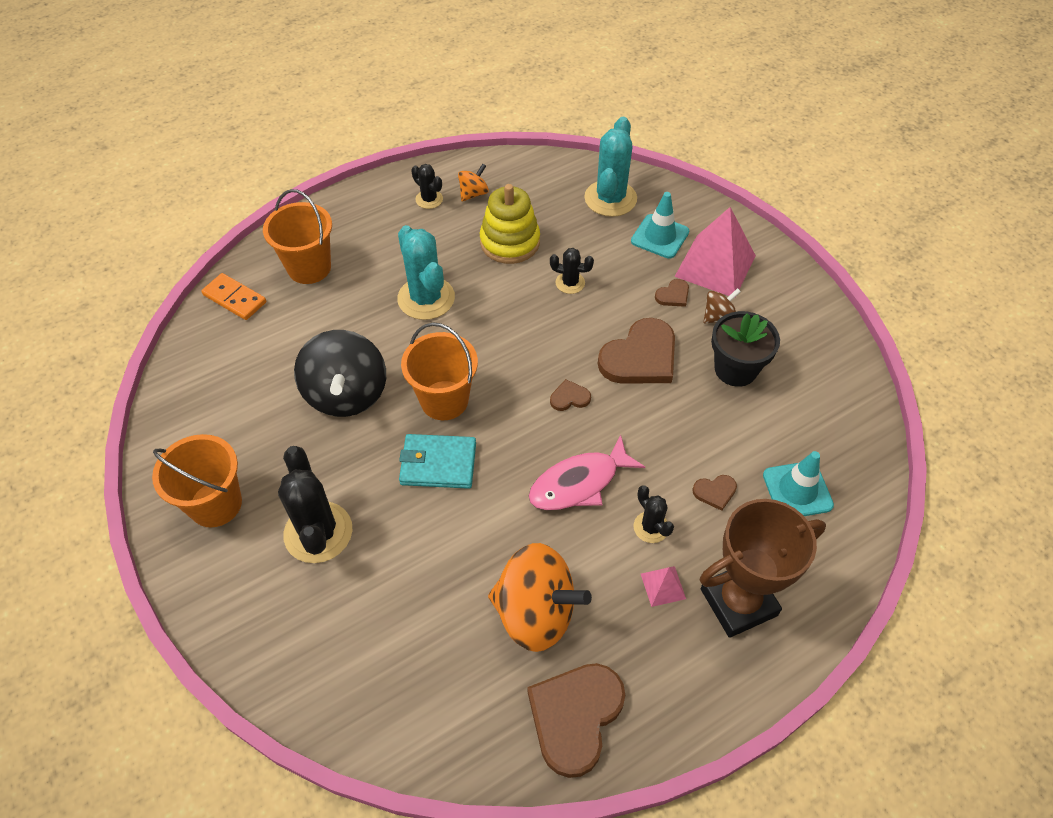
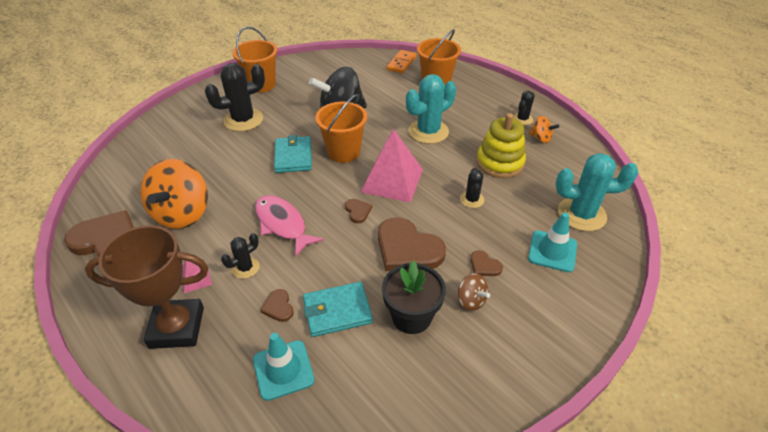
camera: 80 degrees right, 10 degrees down
(715, 266) = (534, 295): pink pyramid -> pink pyramid (392, 180)
(724, 435) = (337, 311): none -> turquoise wallet
(738, 602) = (177, 327): brown trophy -> brown trophy turned 60 degrees counterclockwise

